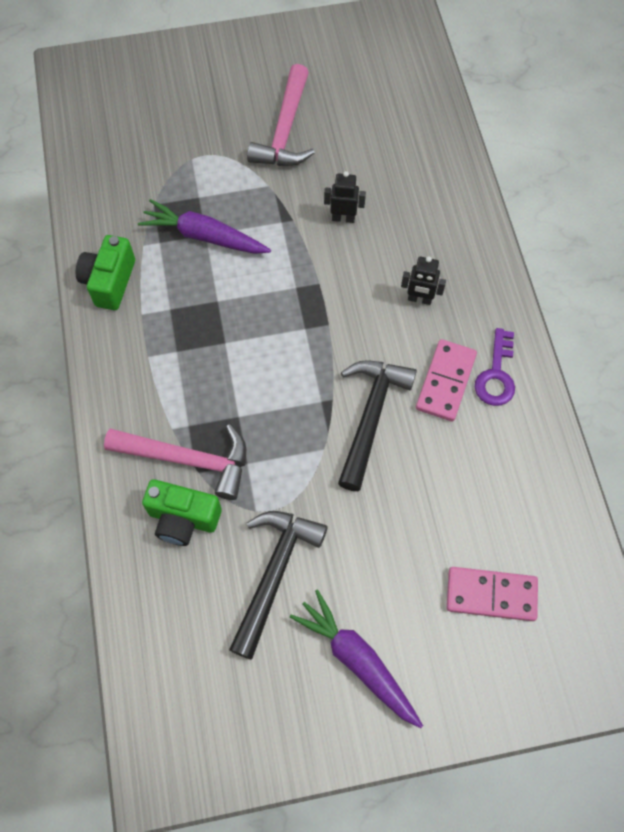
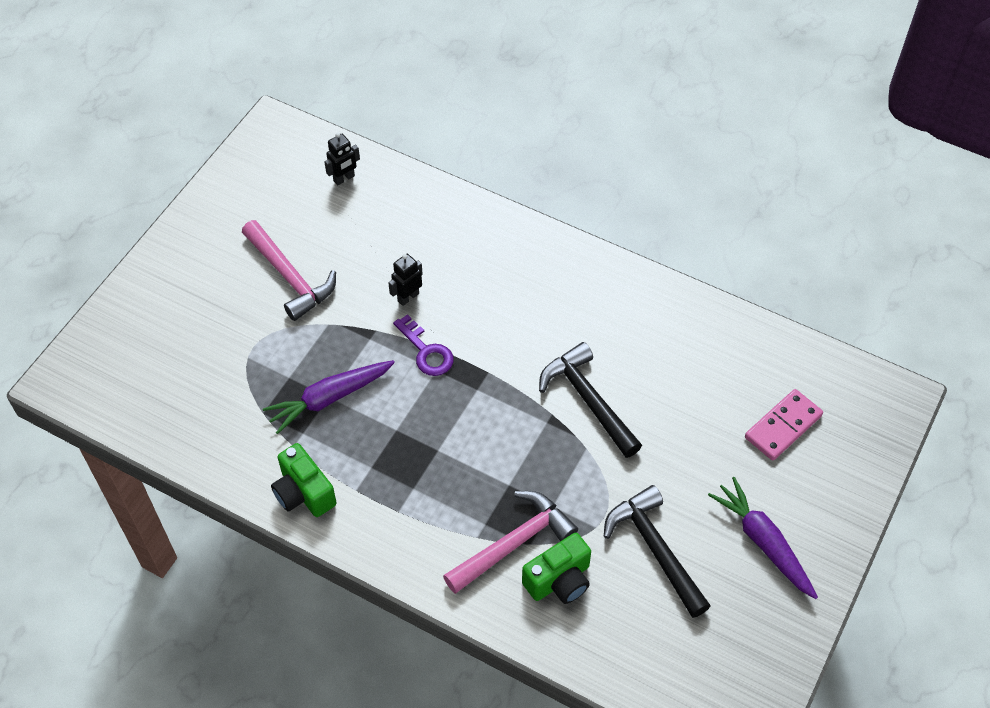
camera: 50 degrees left, 10 degrees down
(357, 660) = (763, 542): purple carrot -> purple carrot turned 60 degrees clockwise
(419, 299) = (523, 301): black robot -> black robot (344, 178)
(446, 382) = (604, 334): pink domino -> none
(496, 374) = (626, 301): purple key -> purple key (426, 351)

